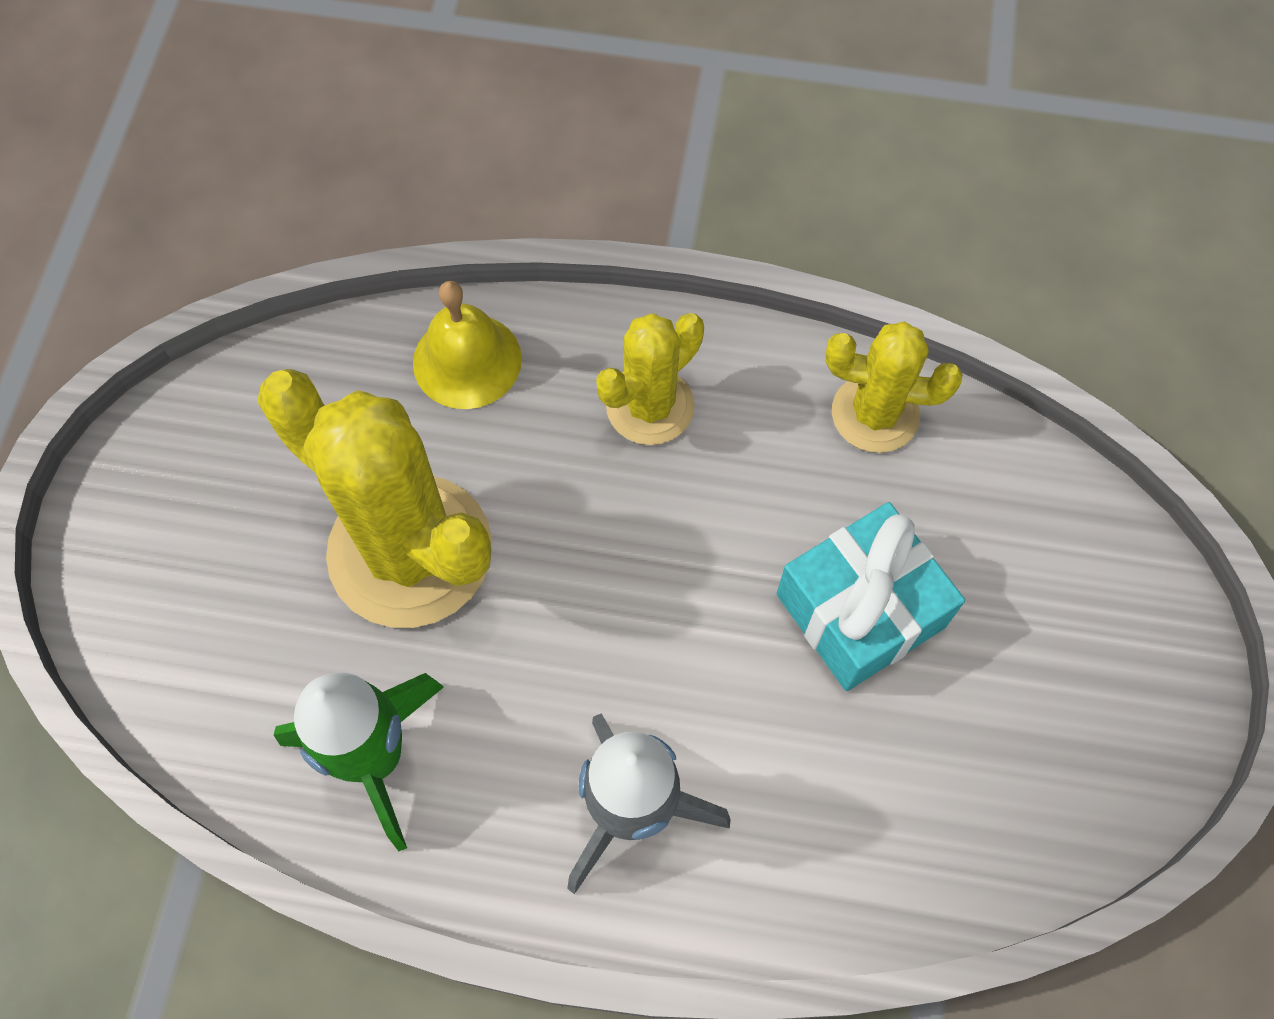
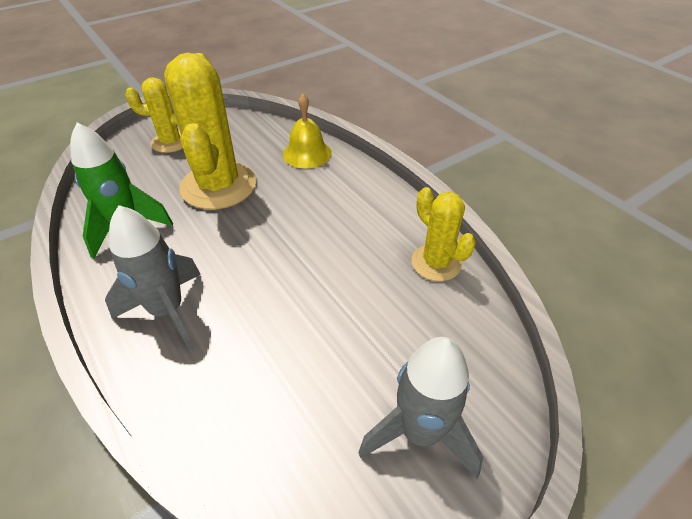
camera: 45 degrees right, 20 degrees down
(650, 406) = (349, 202): yellow cactus -> yellow cactus (170, 142)
(860, 610) = (342, 321): turquoise gift -> none
(1083, 665) = (420, 432): none -> grey rocket

